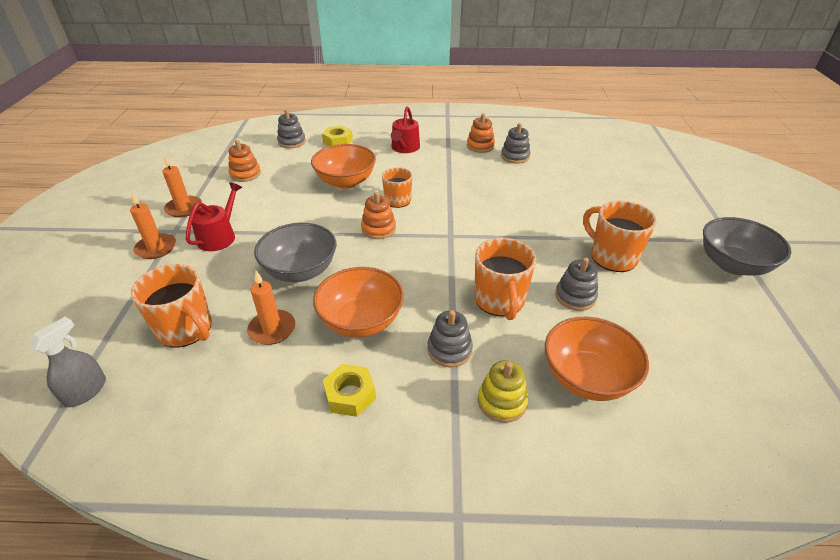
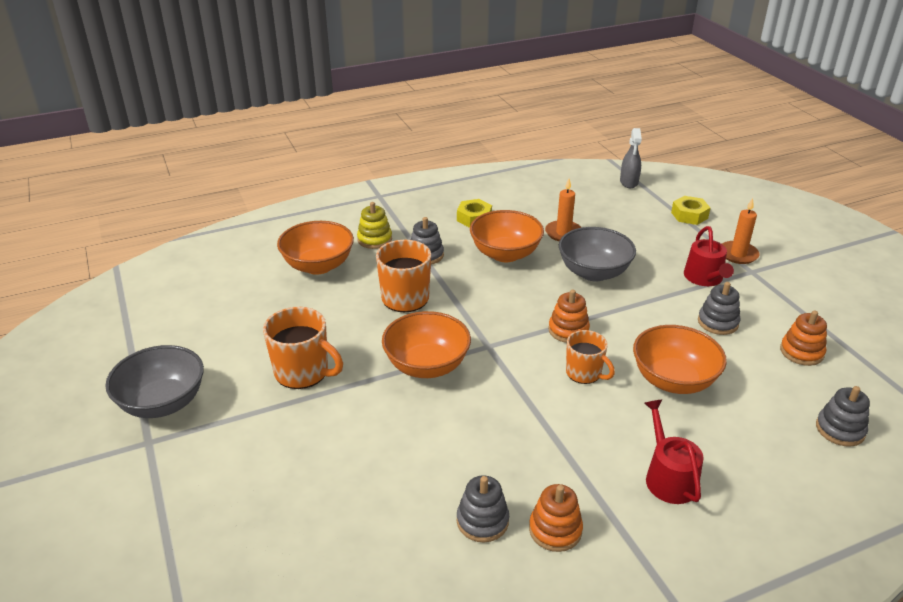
camera: 155 degrees right, 5 degrees down
(184, 208) = (785, 293): orange candle -> none
(186, 329) = (621, 218): orange mug -> none
(338, 141) = (781, 456): yellow nut -> yellow nut (689, 215)
(508, 234) = (427, 365): none -> orange bowl
(575, 297) = (337, 319): grey stacking toy -> grey stacking toy (717, 322)

